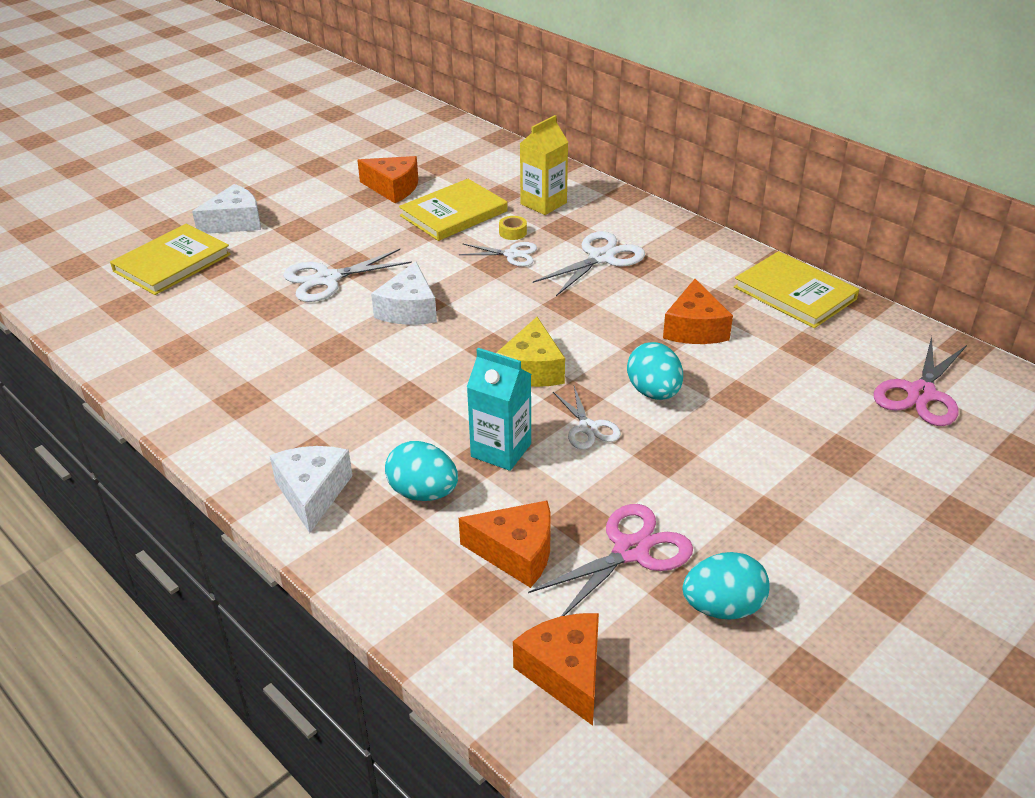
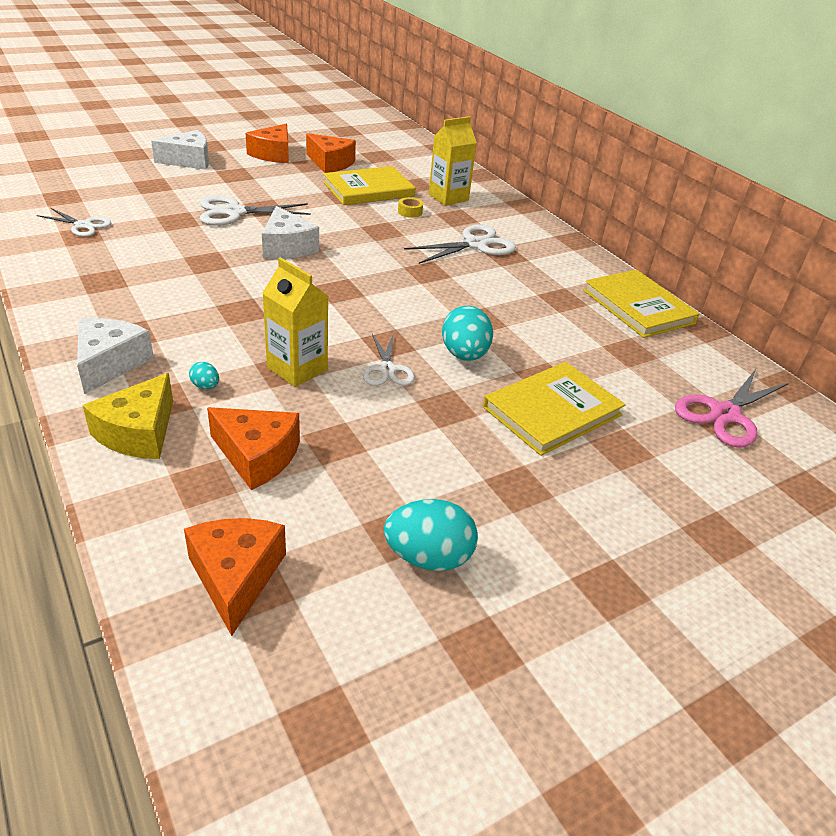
camera: 10 degrees right, 0 degrees up
(172, 263) = (120, 177): yellow book -> yellow book (552, 411)
(409, 309) = (287, 247): white cheese -> white cheese turned 45 degrees counterclockwise
(423, 493) = (205, 386): turquoise egg -> turquoise egg, size x0.47
(501, 450) = (297, 369): turquoise carton -> yellow carton
(512, 255) = (399, 227): white scissors -> white scissors (83, 225)
(532, 369) = (364, 313): yellow cheese -> yellow cheese (138, 433)
(631, 551) = (366, 482): pink scissors -> none
(694, 328) = (530, 314): orange cheese -> orange cheese (273, 154)

